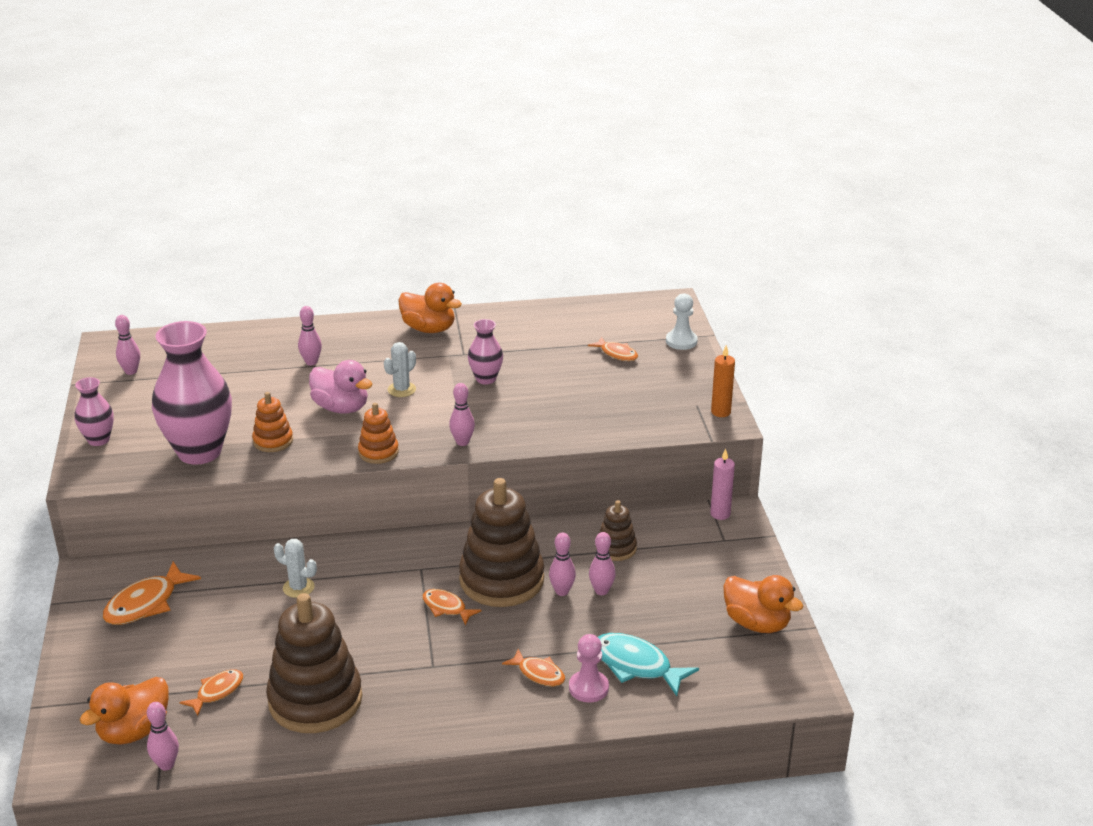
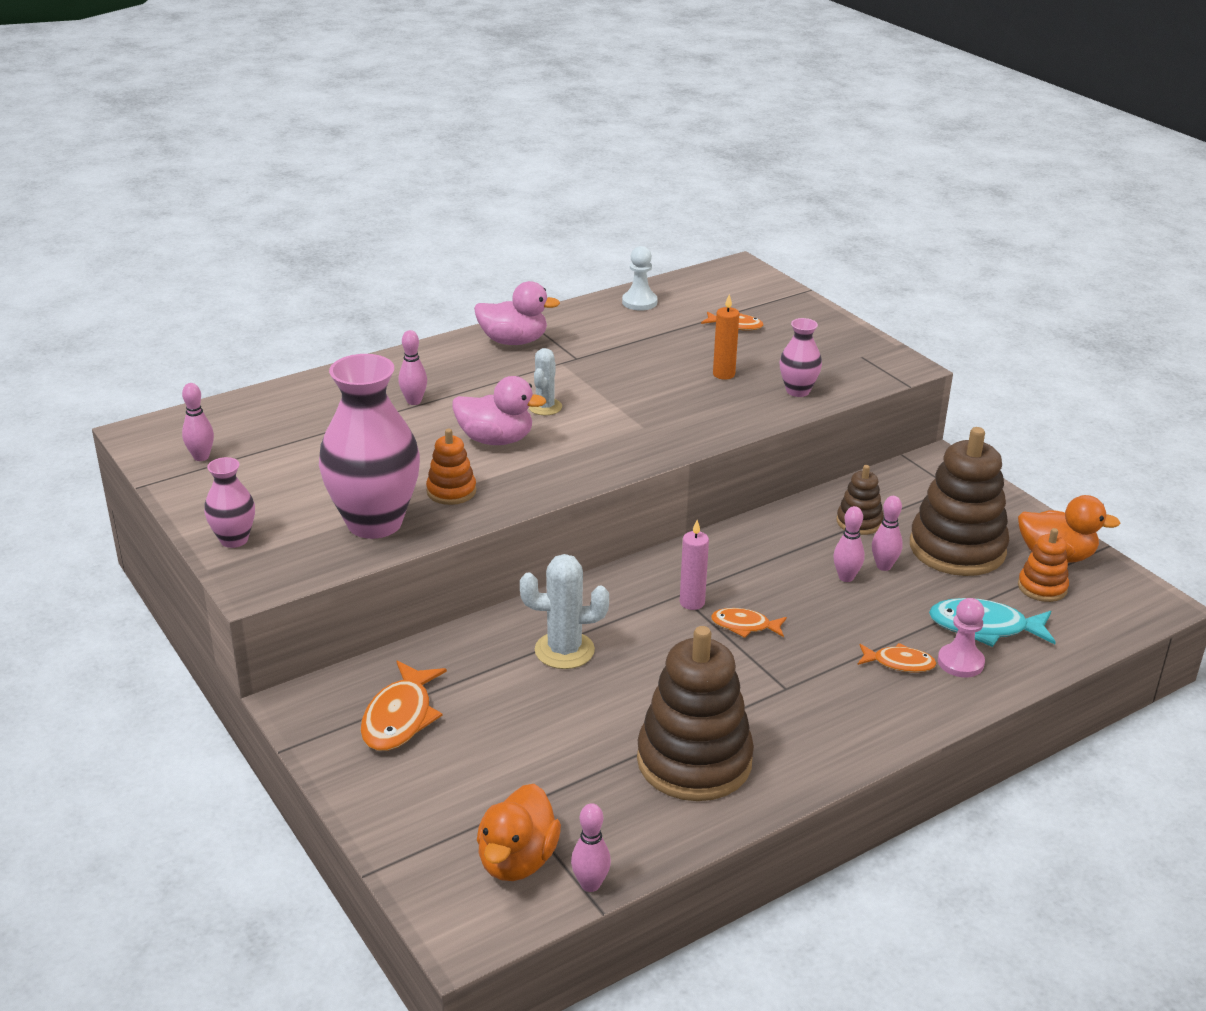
camera: 25 degrees left, 0 degrees up
(217, 692) = (575, 787): orange fish -> none
(298, 587) = (564, 650): white cactus -> white cactus, size x1.54
(378, 452) = (583, 475): orange stacking toy -> orange stacking toy (1042, 587)
(429, 329) = (514, 341): orange duck -> pink duck
(462, 442) = (664, 444): pink bowling pin -> none
(486, 379) = (625, 377): pink vase -> pink vase (797, 391)
(501, 580) = (775, 582): brown stacking toy -> brown stacking toy (957, 548)
(681, 341) = (786, 301): white pawn -> white pawn (639, 302)
(720, 412) = (891, 358): orange candle -> orange candle (723, 374)
(720, 514) = (926, 465): pink candle -> pink candle (692, 602)

